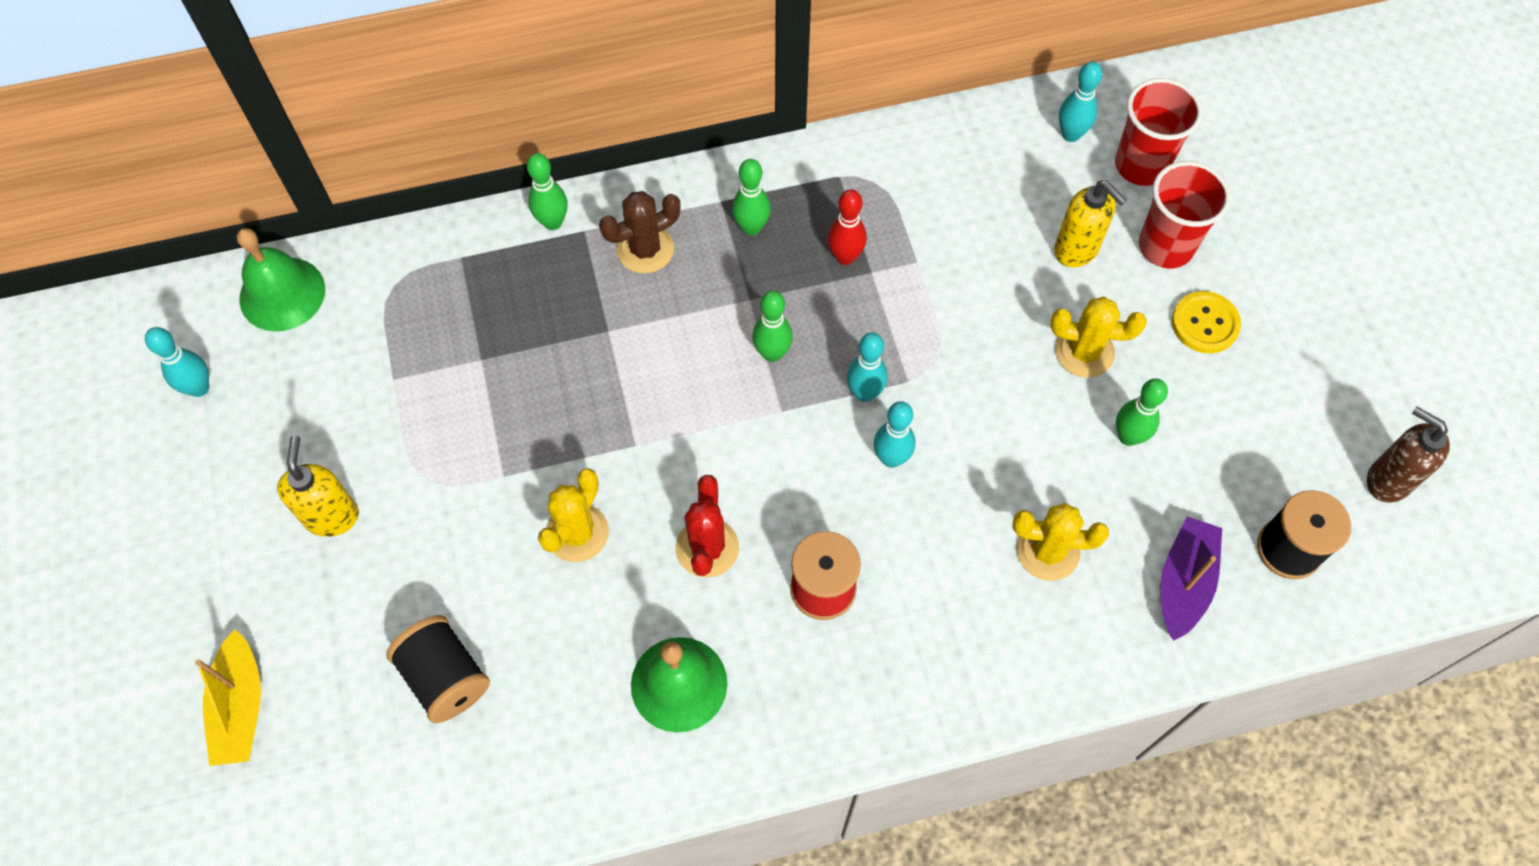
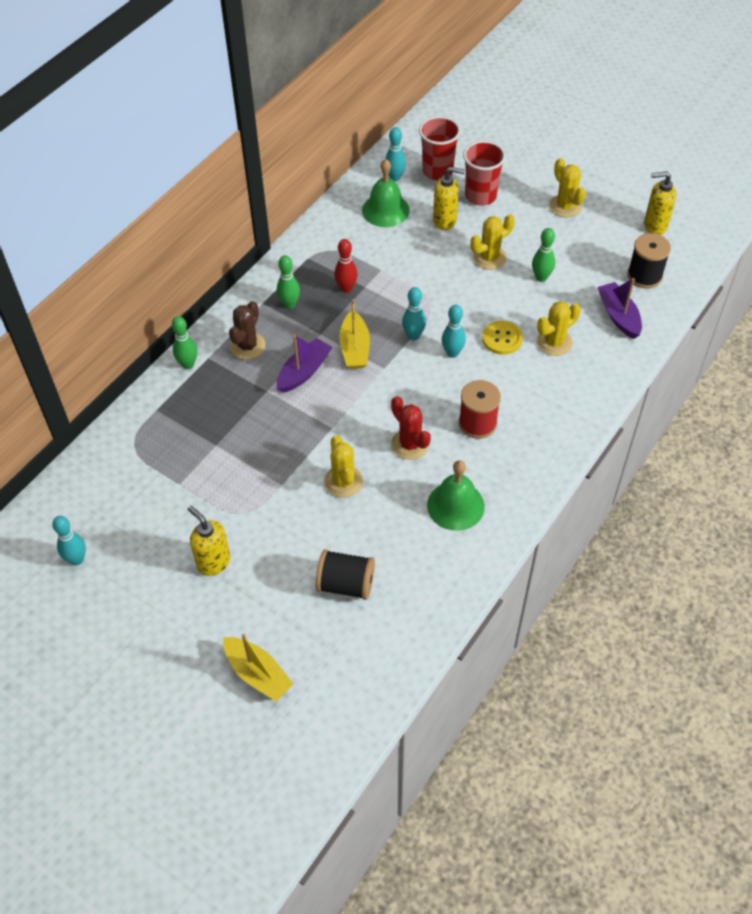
camera: 40 degrees left, 10 degrees down
(282, 294) = (76, 488): green bell -> green bell (385, 210)
(677, 339) = (304, 372): none -> purple boat
(772, 353) = (355, 348): green bowling pin -> yellow boat
(1205, 323) = (527, 215): yellow button -> yellow button (502, 339)
(1277, 350) = (565, 206): none -> yellow cactus
(1388, 480) = (654, 226): brown soap dispenser -> yellow soap dispenser

